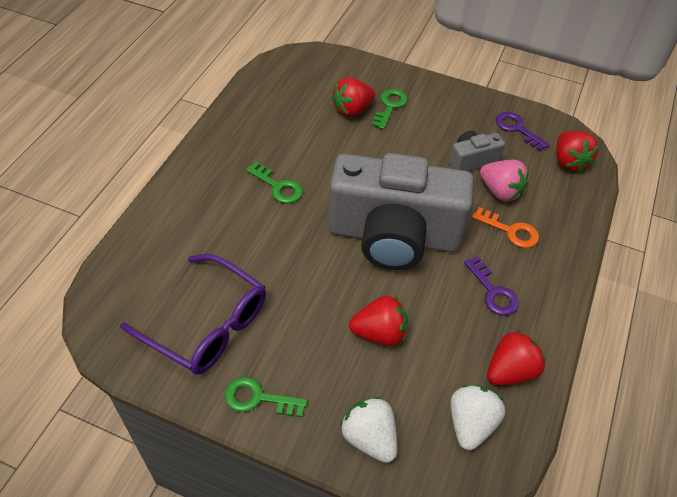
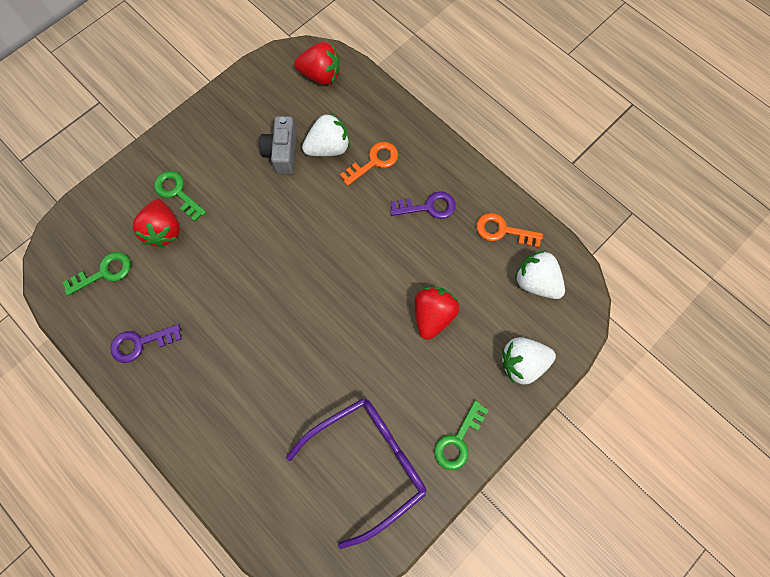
camera: 65 degrees left, 20 degrees up
(278, 186) = (233, 342): green key -> green key (104, 272)
(393, 236) = (338, 260): grey camera -> none
(500, 191) = (328, 148): pink strawberry -> white strawberry
(510, 371) = (503, 231): red strawberry -> orange key
(517, 129) = (263, 95): purple key -> purple key (140, 343)

